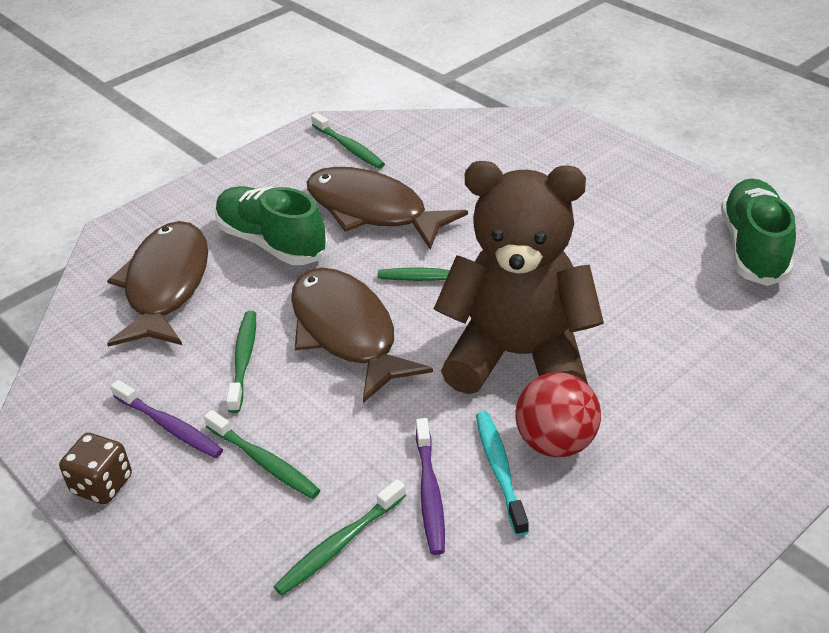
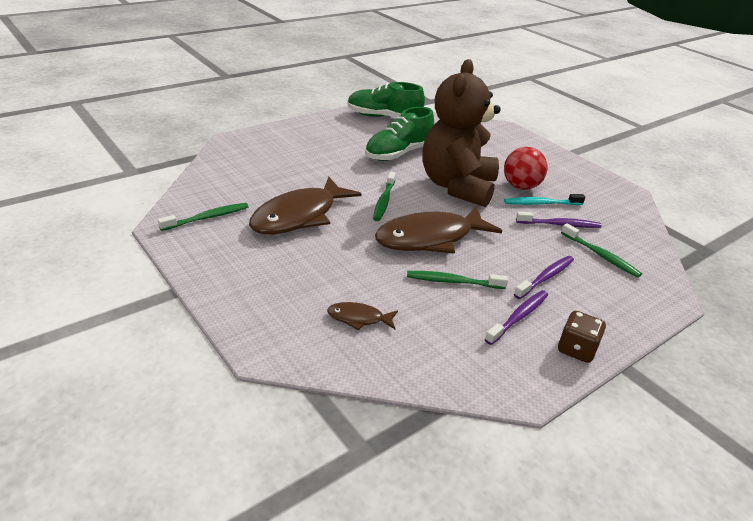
camera: 90 degrees left, 5 degrees down
(166, 285) = (358, 318): brown fish -> brown fish, size x0.45
(264, 462) = (545, 277): green toothbrush -> purple toothbrush
(272, 242) = (320, 262): green shoe -> green shoe (398, 153)

